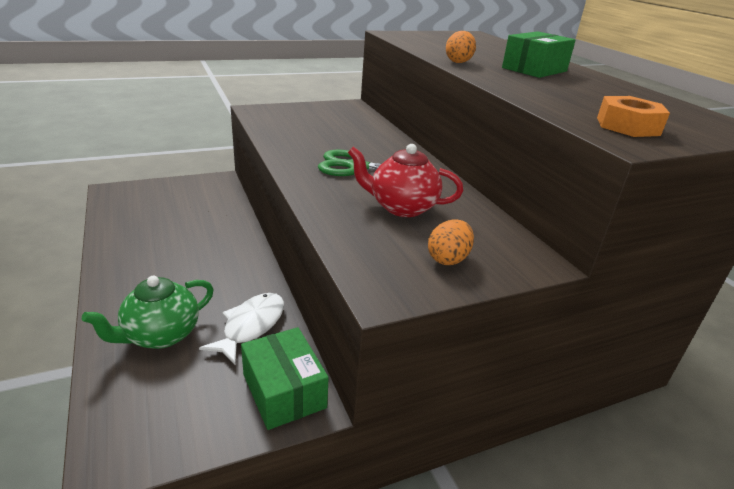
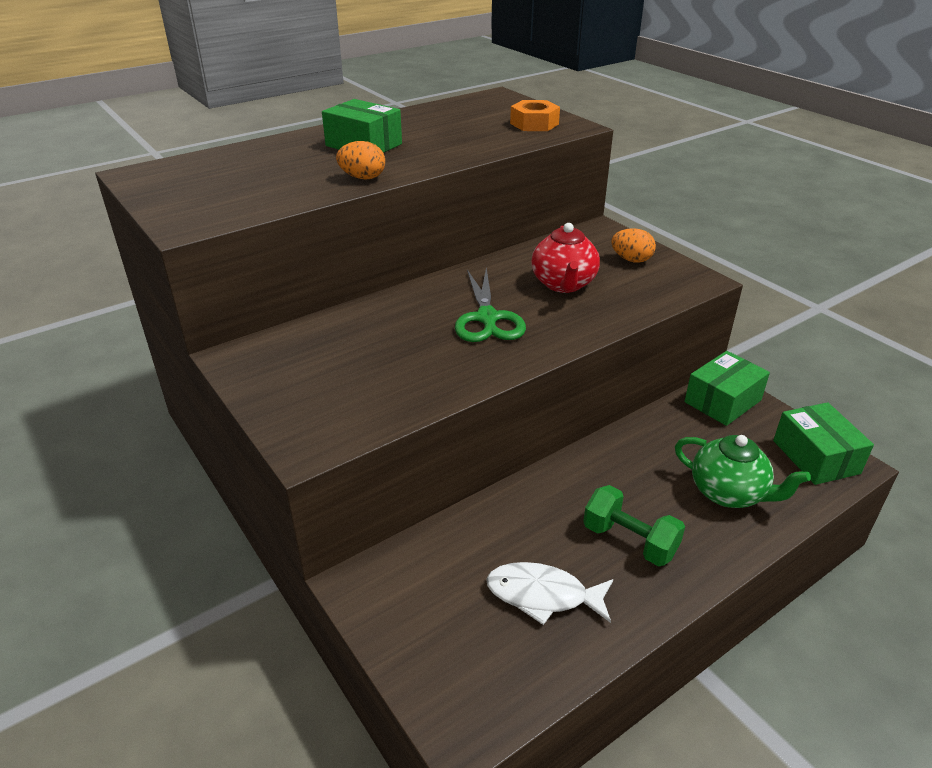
camera: 100 degrees left, 5 degrees up
(147, 431) = (815, 457): none -> green box
(164, 267) = (629, 541): none -> green dumbbell
(251, 326) = (670, 438): white fish -> white fish (543, 595)

